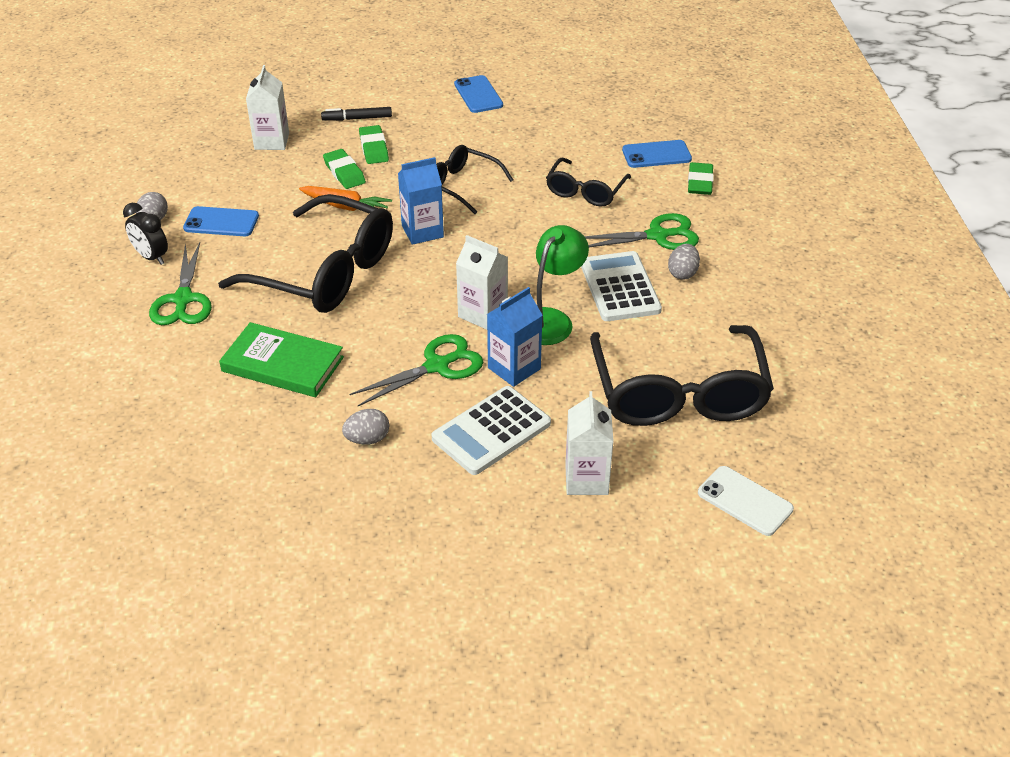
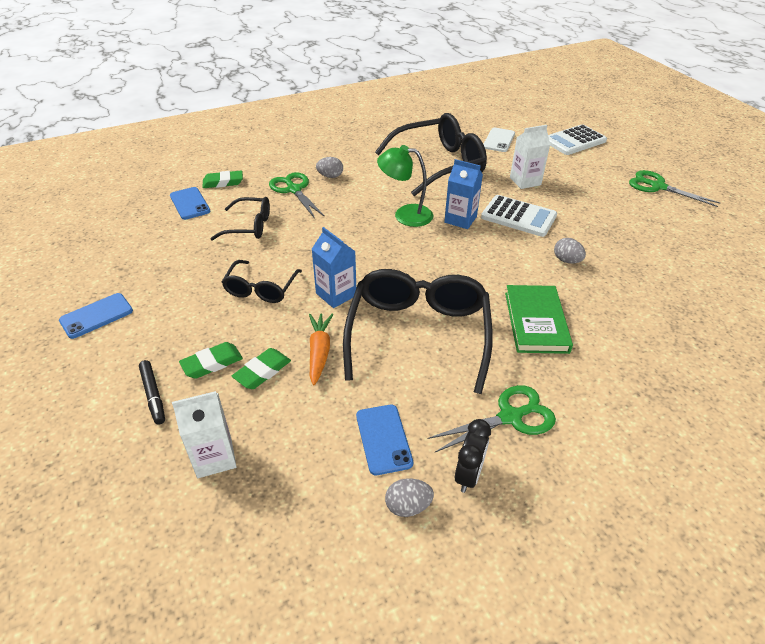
camera: 110 degrees left, 0 degrees up
(437, 366) = (481, 249): green scissors -> green scissors (657, 186)
(482, 313) = (417, 242): white carton -> none
(619, 287) = (357, 195): white calculator -> white calculator (574, 141)

